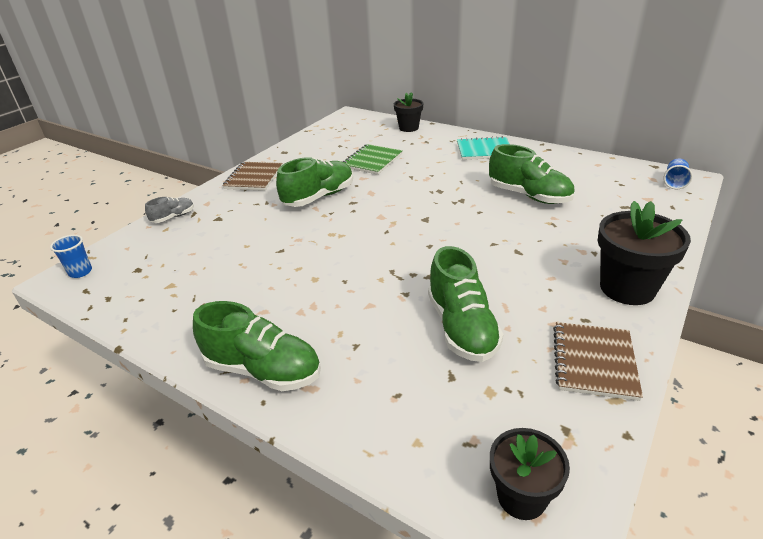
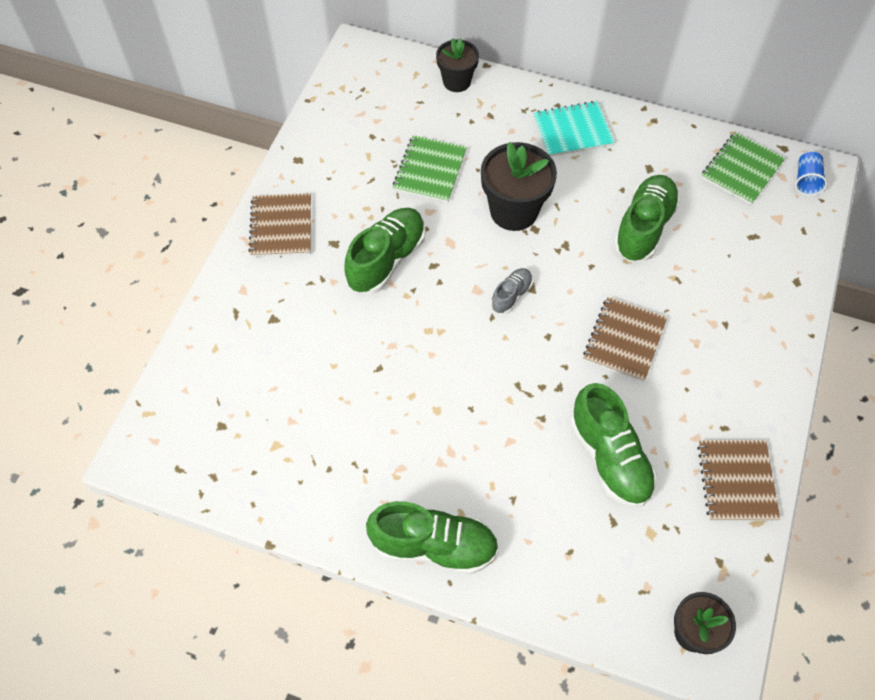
camera: 15 degrees left, 25 degrees up
(80, 272) = (152, 440): blue cup -> none
(173, 217) = (213, 324): grey shoe -> grey shoe (511, 295)
(496, 254) = (624, 340): none -> brown notebook
(529, 196) = (643, 228): green shoe -> green shoe turned 90 degrees counterclockwise
(617, 174) = (741, 170): none -> green notebook
(627, 288) = (761, 376): black flower pot -> black flower pot (514, 211)

